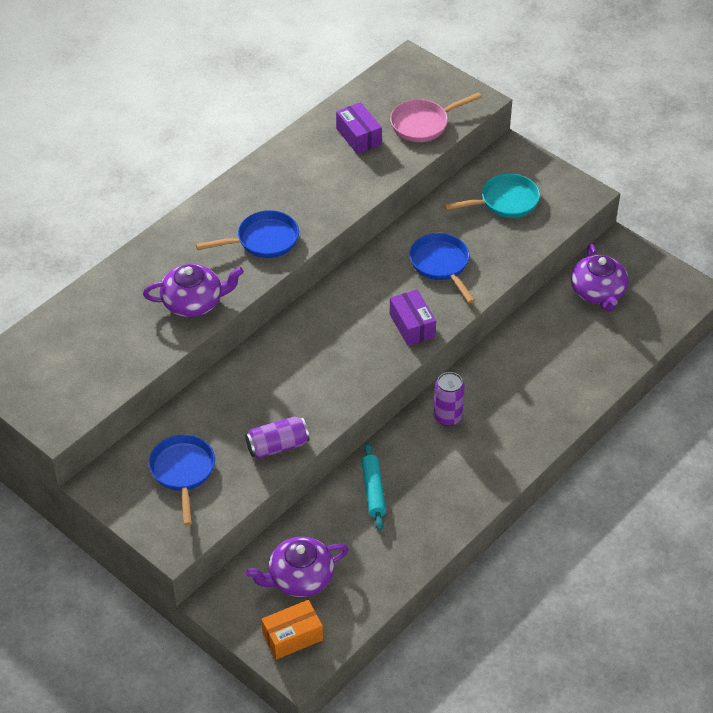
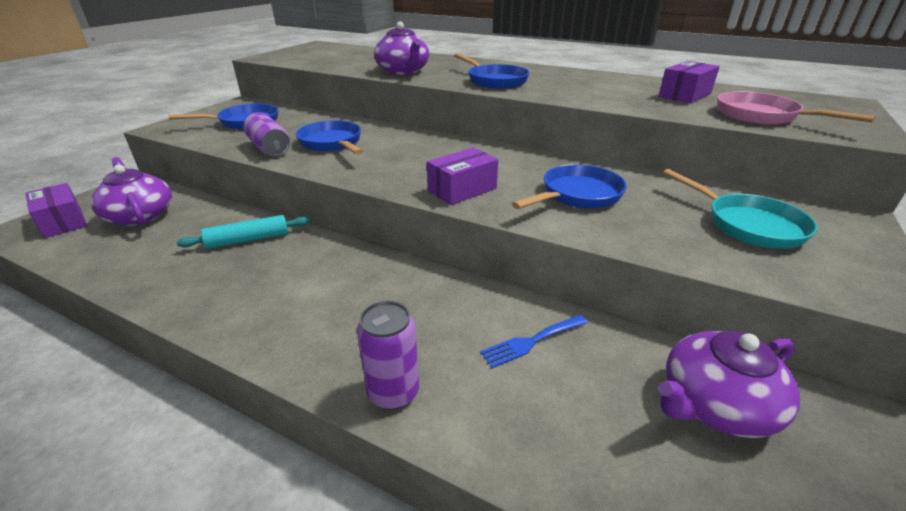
camera: 75 degrees right, 15 degrees down
(280, 399) = (332, 143): none -> blue pan
(292, 636) = (63, 222): orange box -> purple box
(447, 417) = (367, 274): purple can -> purple can (393, 392)
(538, 347) = (531, 341): none -> blue fork

